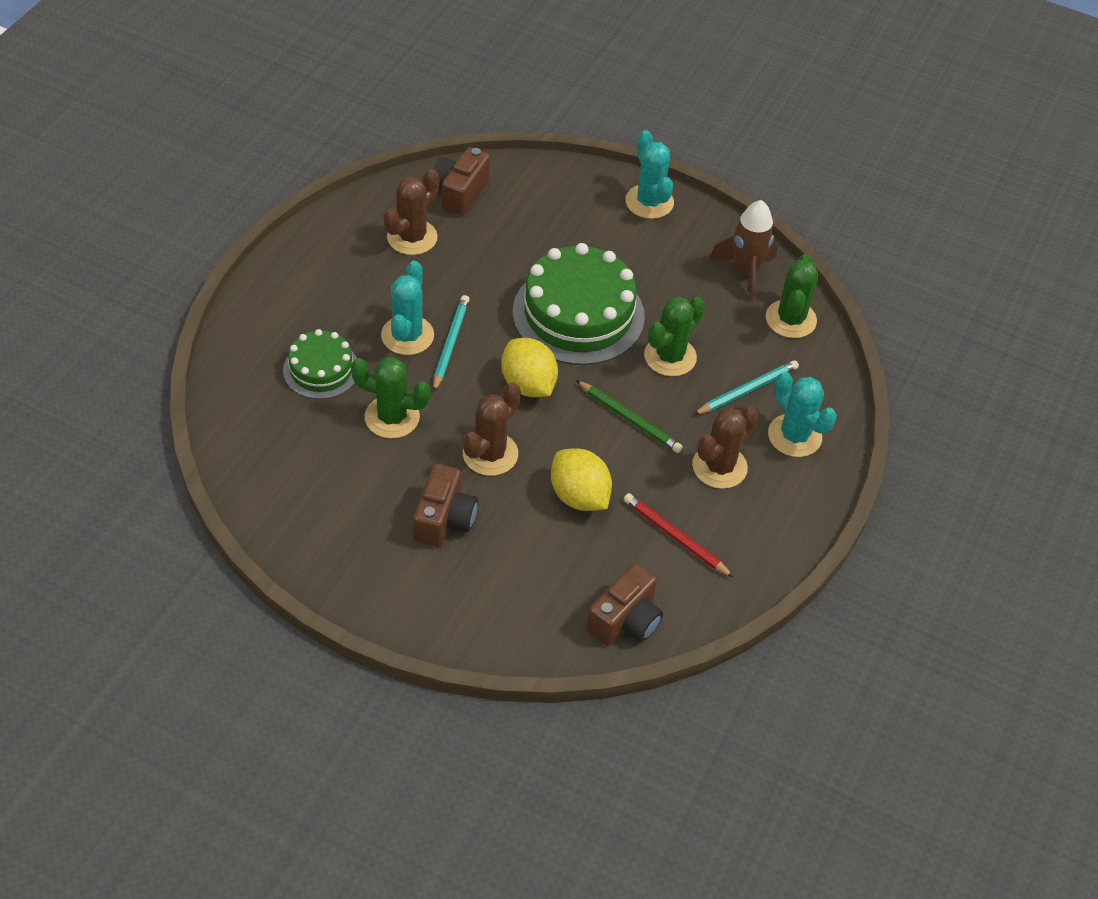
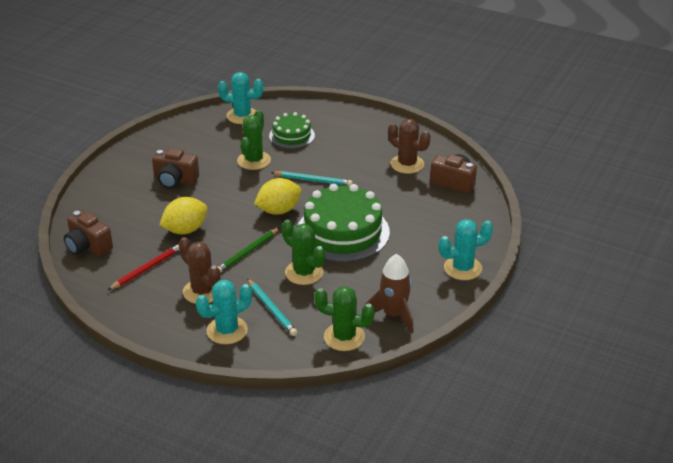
camera: 95 degrees right, 15 degrees down
(407, 335) = (320, 164): turquoise cactus -> turquoise cactus (242, 116)
(490, 454) = (222, 196): brown cactus -> none

